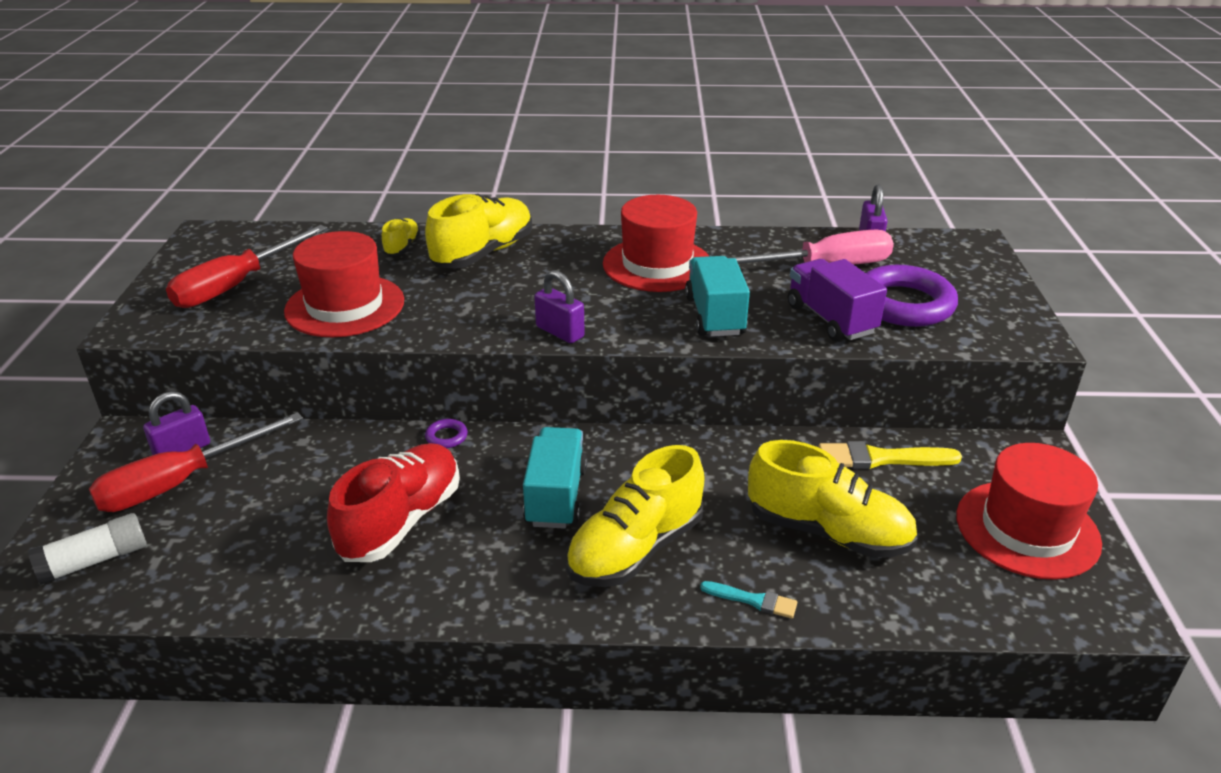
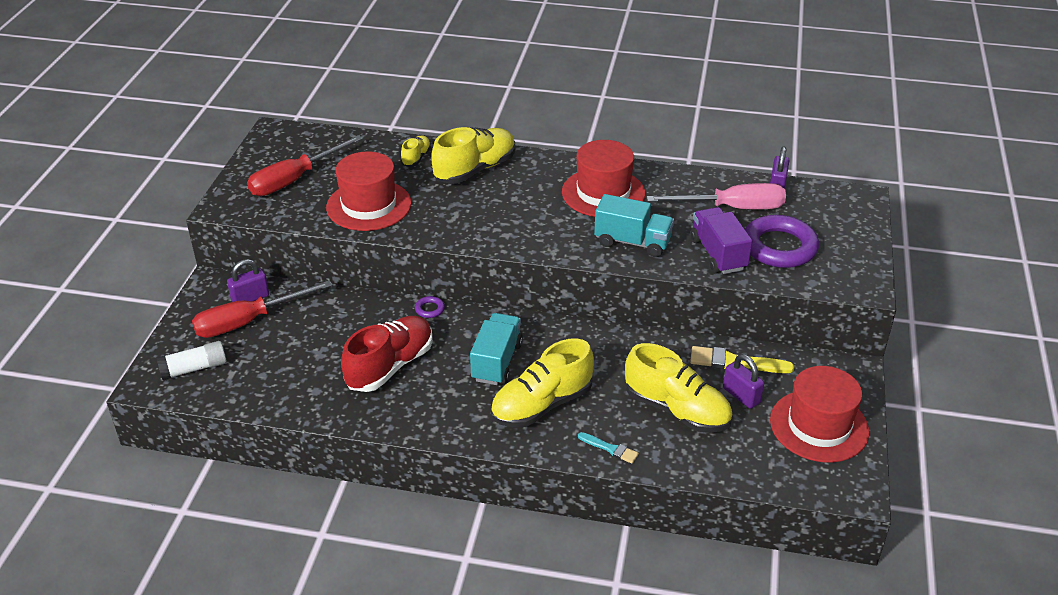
camera: 10 degrees right, 5 degrees up
(560, 332) = (516, 243): purple padlock -> purple padlock (741, 395)
(714, 316) = (632, 242): turquoise truck -> turquoise truck turned 105 degrees clockwise

